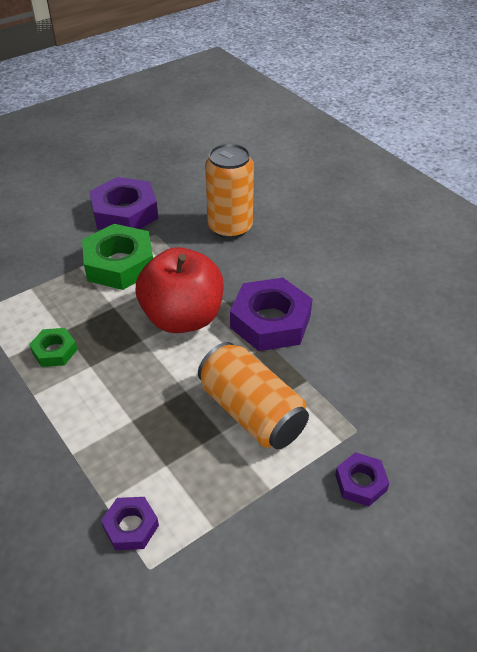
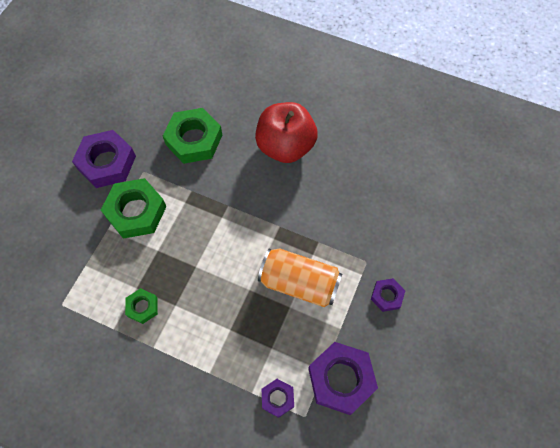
camera: 30 degrees left, 20 degrees up
(182, 318) = (211, 235): red apple -> red apple (285, 146)
(230, 227) = (194, 140): orange can -> green nut
(270, 321) = (270, 208): purple nut -> purple nut (341, 379)

